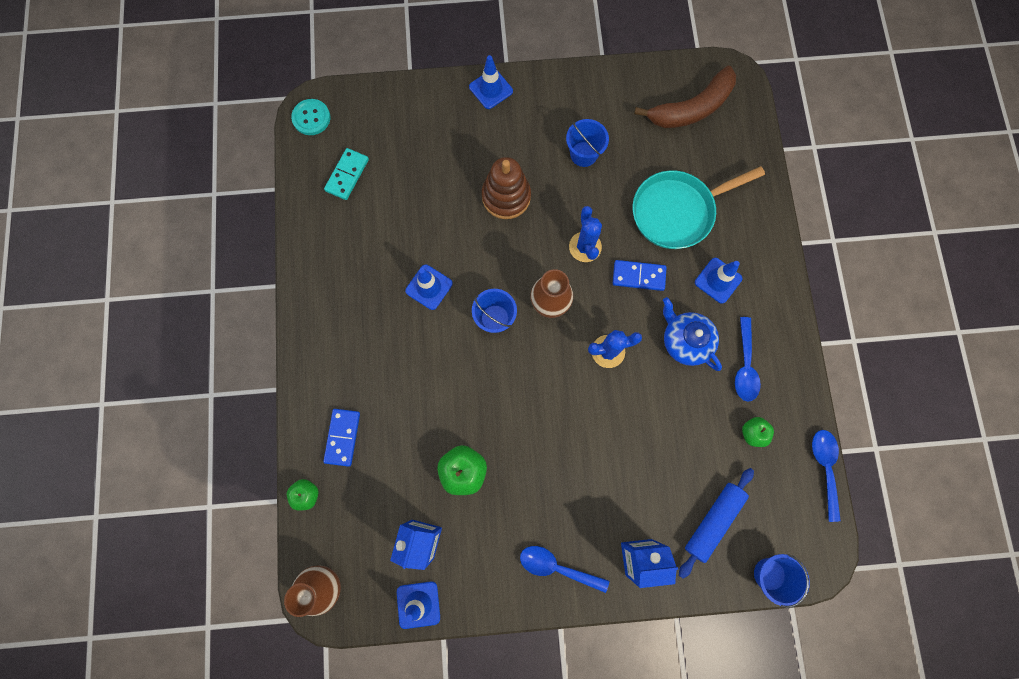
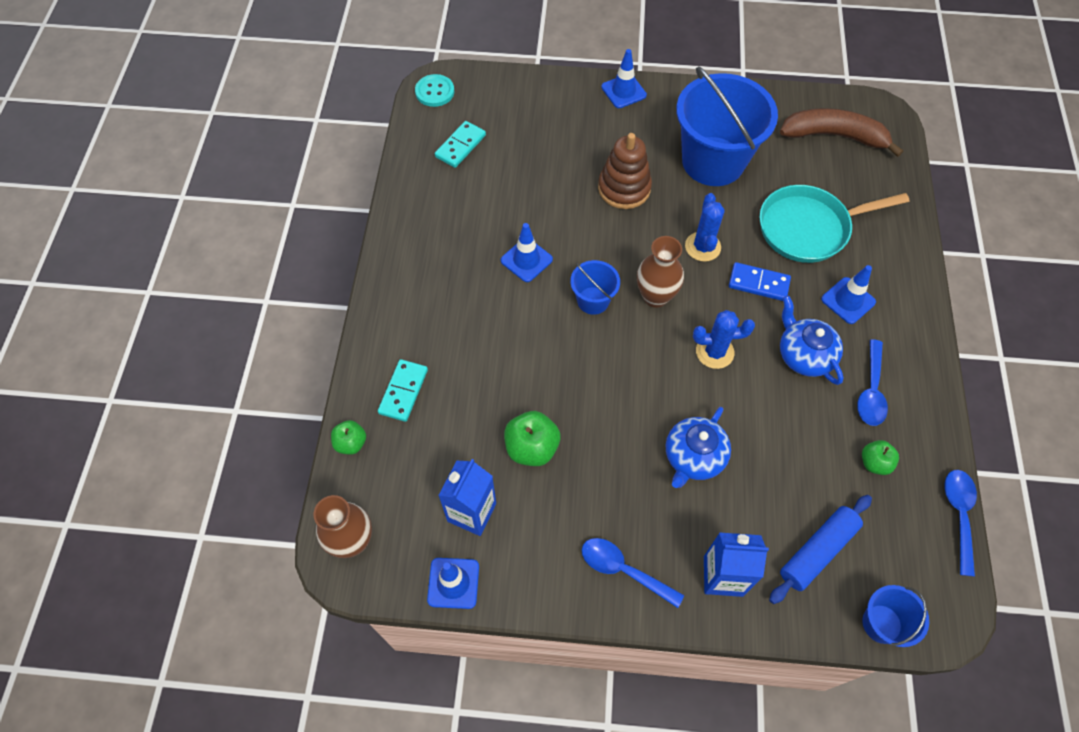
camera: 10 degrees right, 15 degrees down
(343, 437) = (403, 391): blue domino -> turquoise domino
(583, 154) = (713, 161): blue bucket -> blue bucket, size x2.13
(602, 455) = (693, 457): none -> blue teapot
(691, 108) = (834, 136): brown banana -> brown banana turned 150 degrees counterclockwise

